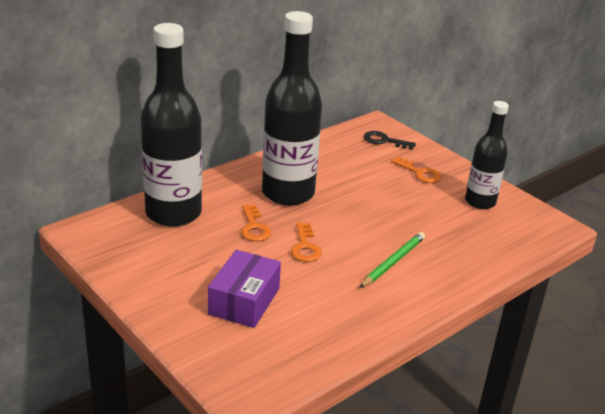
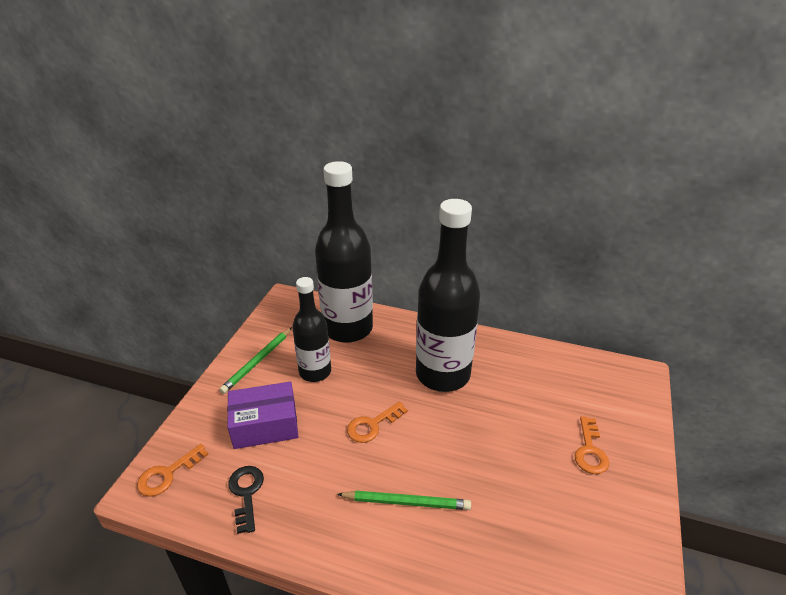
camera: 60 degrees right, 5 degrees up
(153, 278) = (257, 361): none -> green pencil
(254, 227) = (371, 379): orange key -> orange key (168, 474)
(384, 141) = (613, 395): black key -> black key (246, 493)
(480, 202) = (598, 533): black bottle -> black bottle (315, 372)

